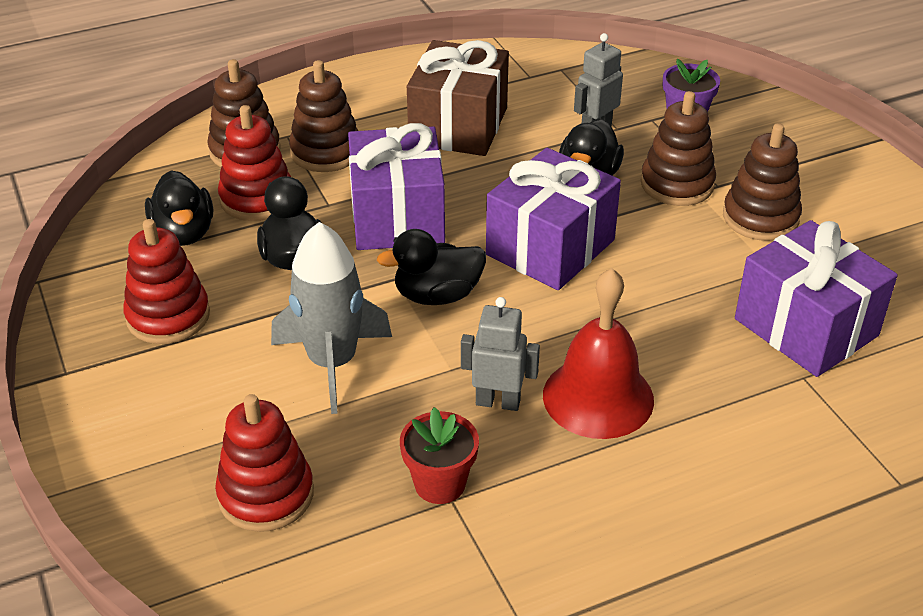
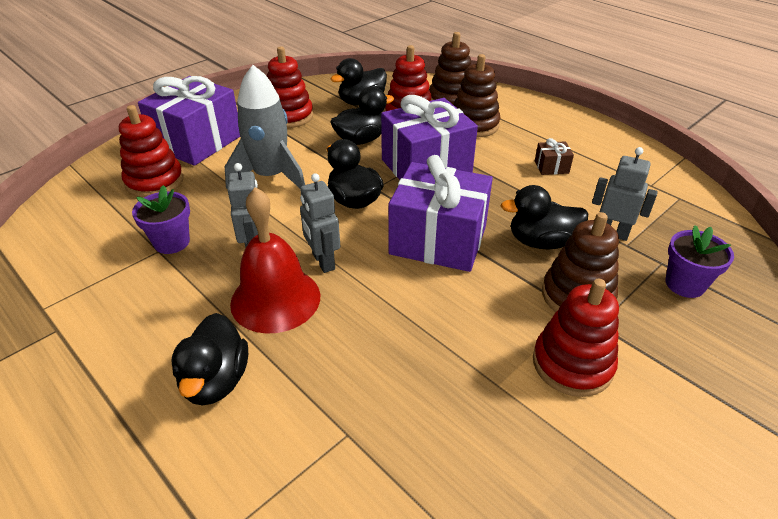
camera: 70 degrees right, 0 degrees up
(440, 484) = (172, 242): red flower pot -> purple flower pot
(458, 126) = (551, 167): brown gift -> brown gift, size x0.40
(547, 346) = (323, 262): none -> grey robot
(711, 463) = (215, 381): none -> black duck
(760, 217) = (572, 364): brown stacking toy -> red stacking toy
(806, 327) = (422, 426): purple gift -> purple gift (197, 142)

